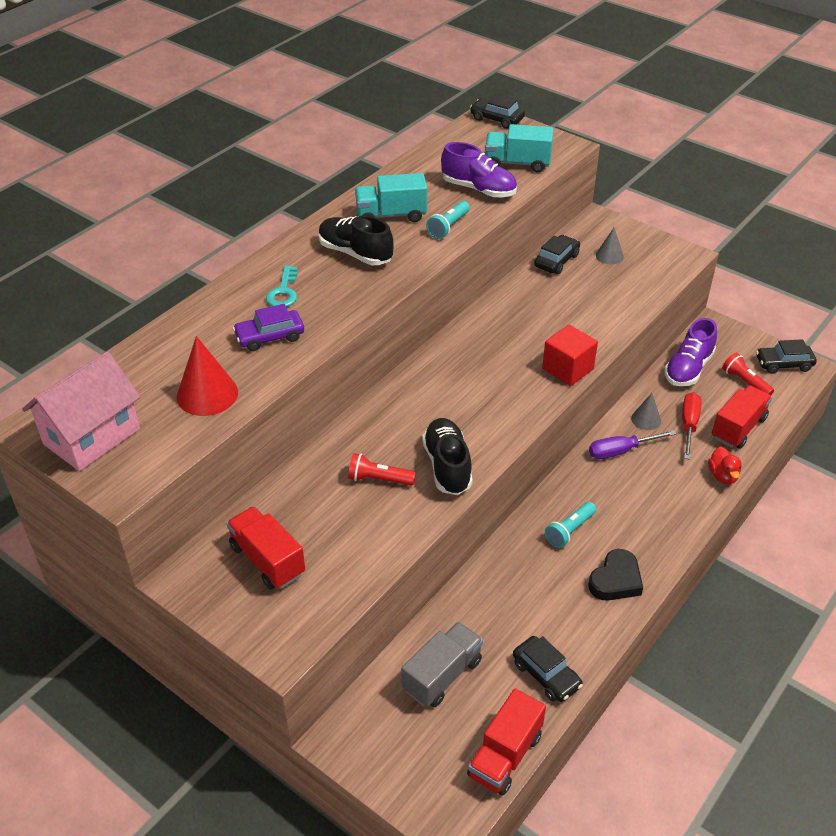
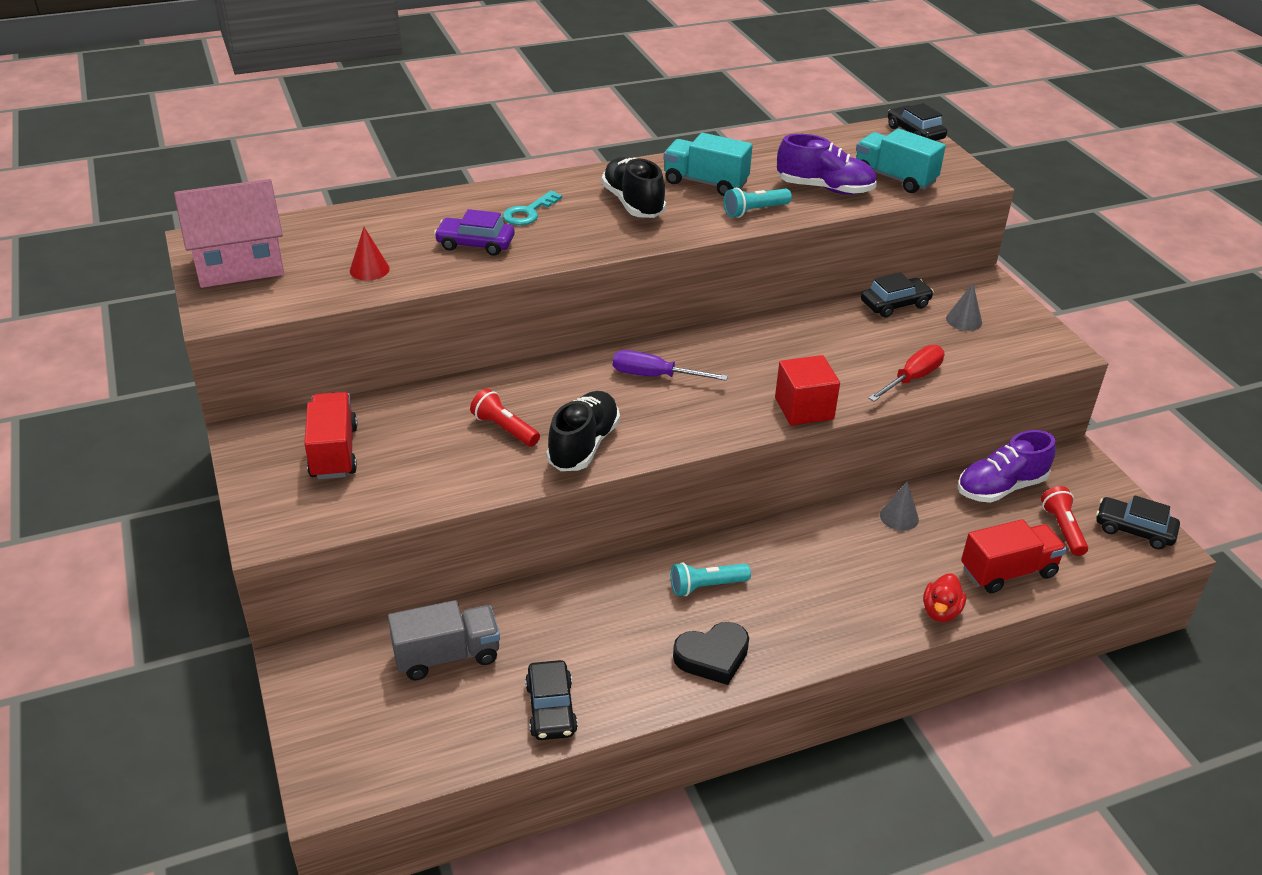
camera: 30 degrees right, 5 degrees down
(207, 394) = (369, 269): red cone -> red cone, size x0.59
(478, 189) = (825, 188): purple shoe -> purple shoe turned 45 degrees counterclockwise
(505, 755) = (438, 760): red truck -> none
(621, 451) = (839, 535): purple screwdriver -> purple screwdriver (654, 376)
(689, 425) = (947, 543): red screwdriver -> red screwdriver (912, 378)

